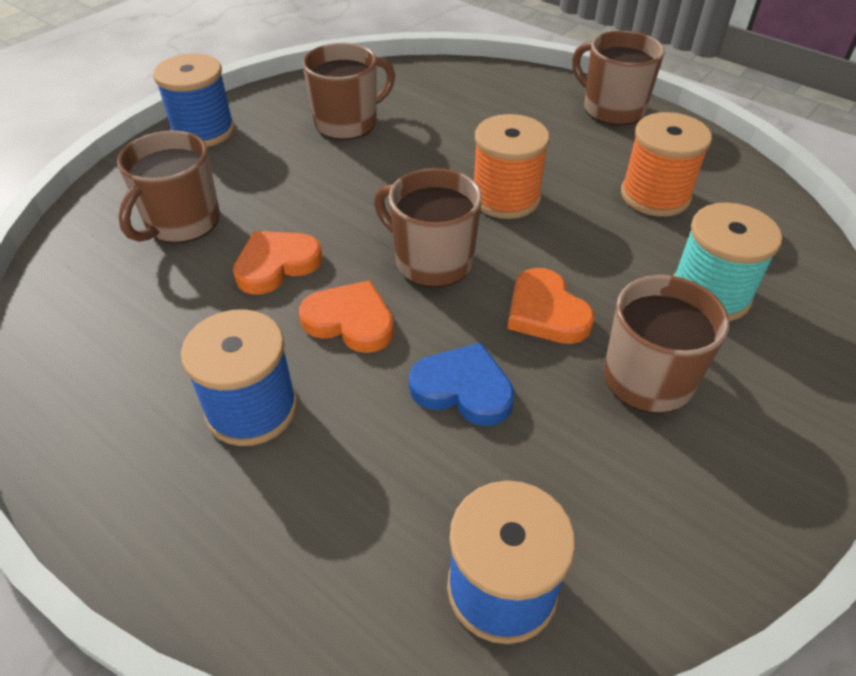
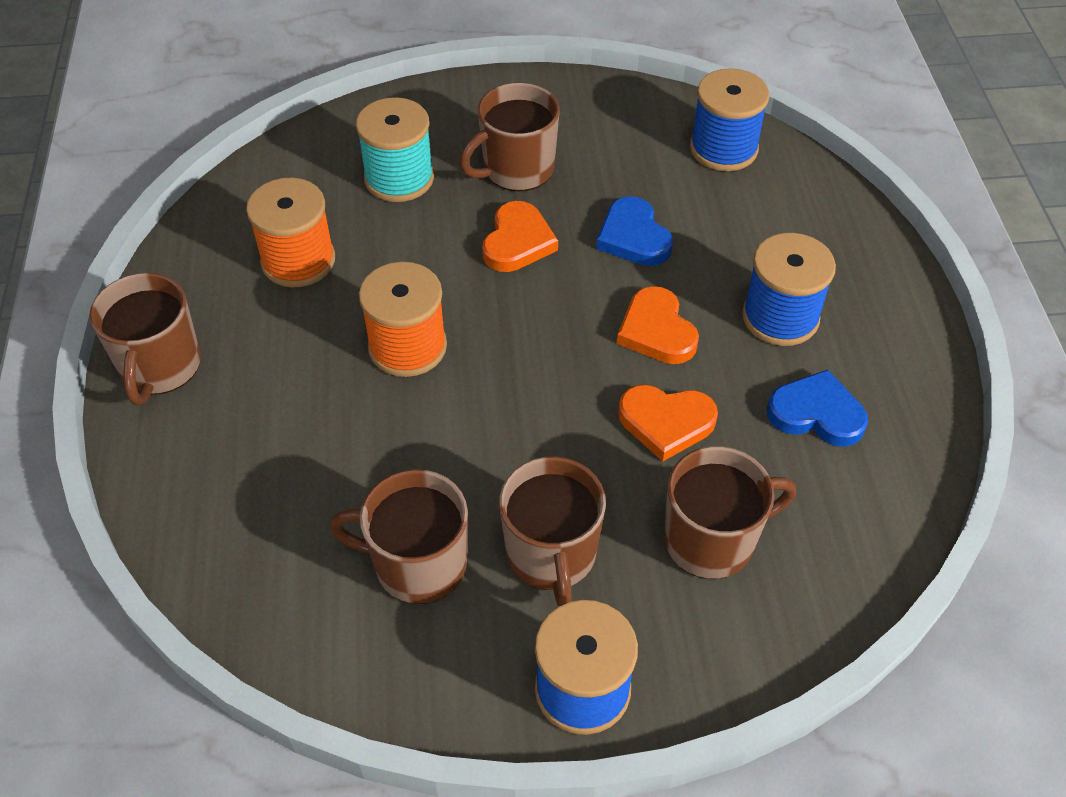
camera: 135 degrees left, 5 degrees up
(157, 345) = (816, 413): none -> blue heart
(432, 261) = (542, 334): brown mug -> brown mug (551, 555)

